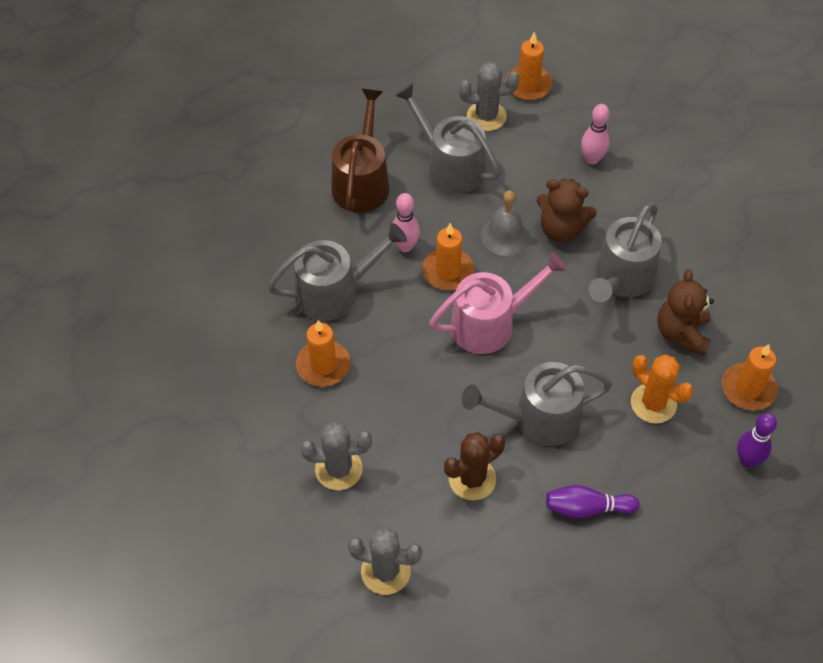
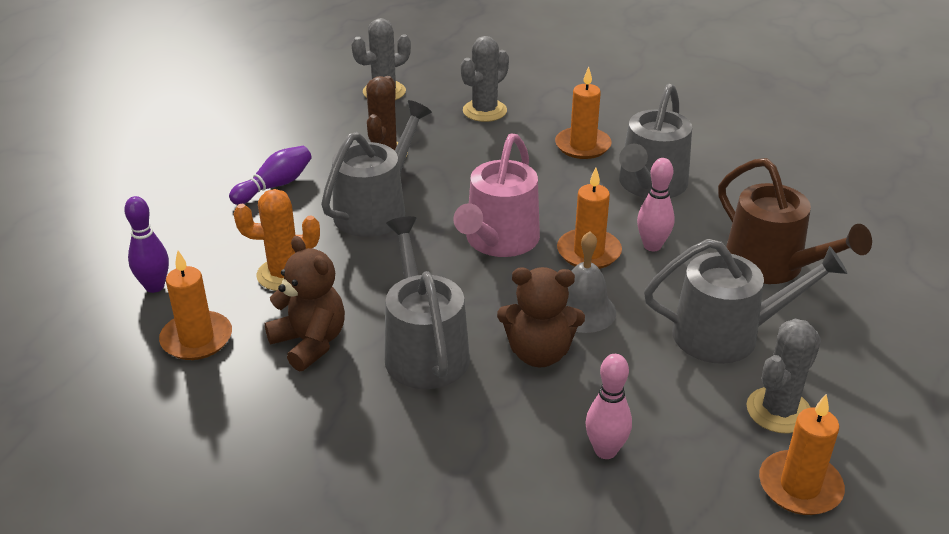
camera: 135 degrees right, 20 degrees down
(561, 229) = (539, 353): brown teddy bear -> brown teddy bear turned 150 degrees counterclockwise

